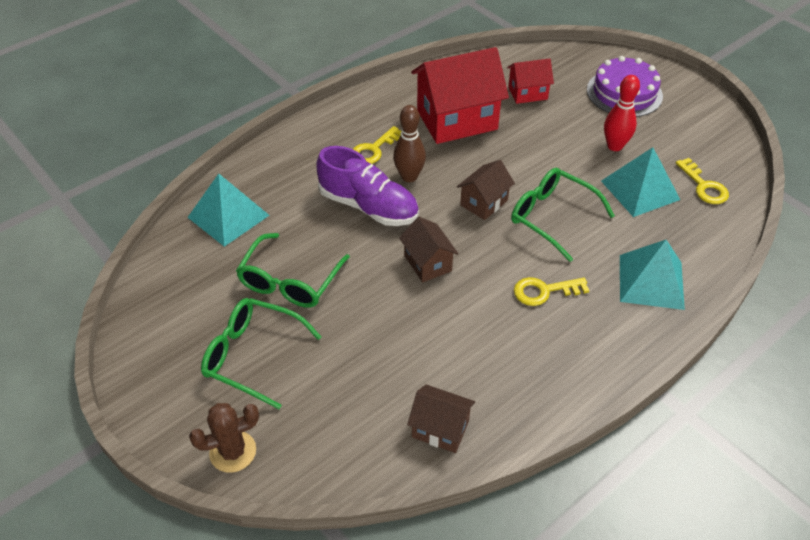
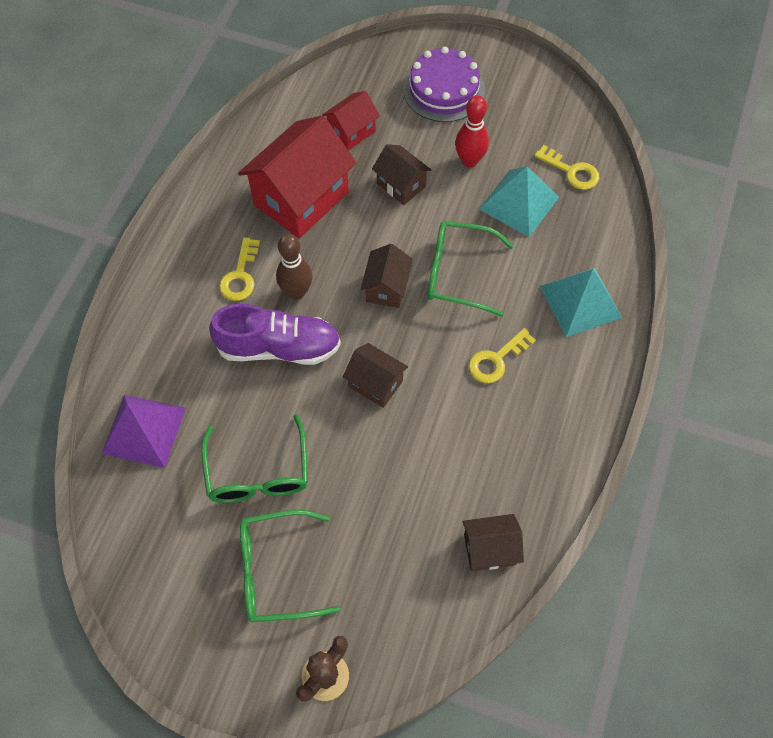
camera: 30 degrees left, 15 degrees up
(228, 216) = (144, 430): turquoise pyramid -> purple pyramid
(544, 141) = (401, 185): none -> brown house

